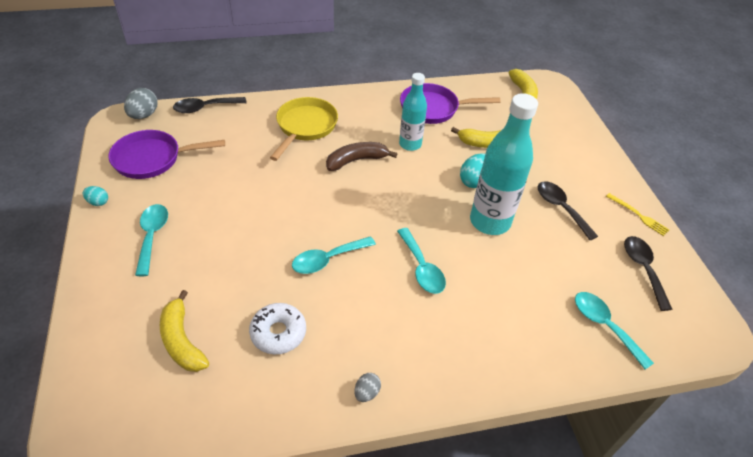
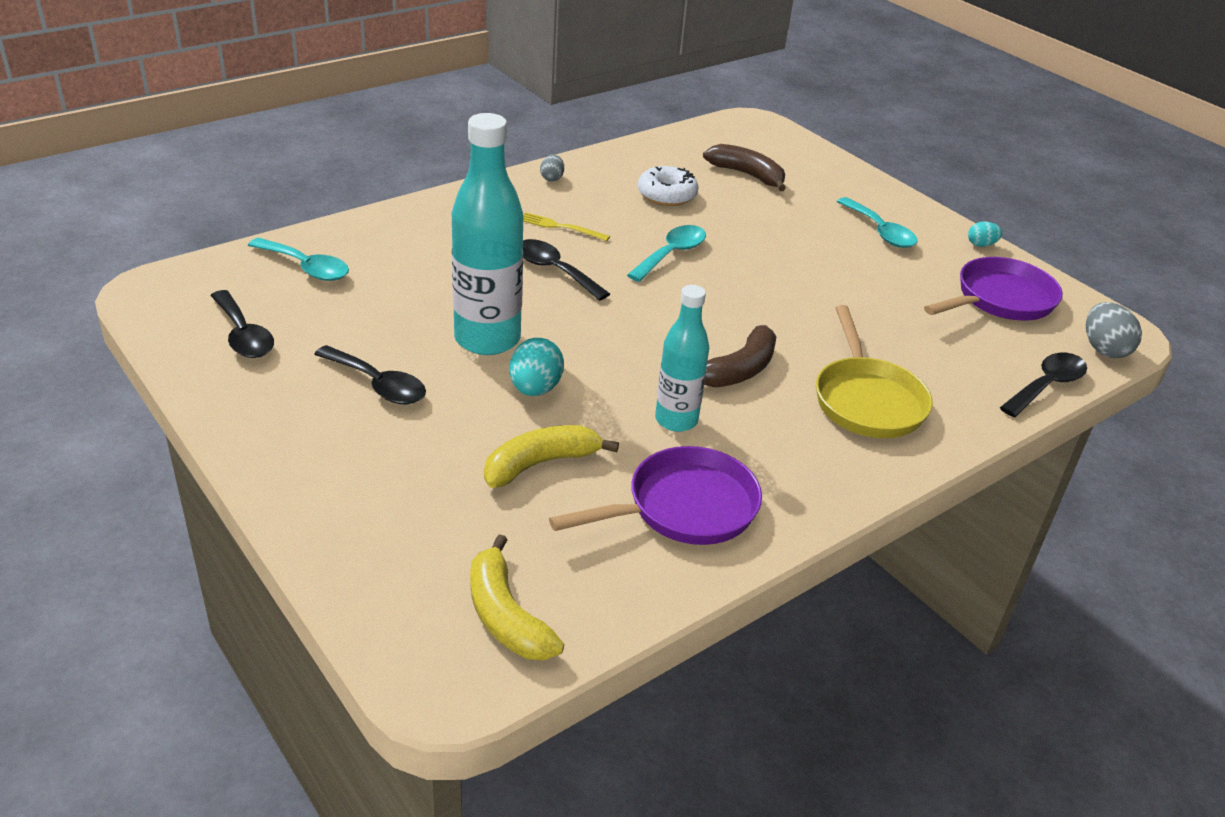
camera: 155 degrees right, 10 degrees down
(182, 341) = (747, 175): yellow banana -> brown banana
(422, 268) = (554, 270): turquoise spoon -> black spoon
(638, 215) = (238, 407): yellow fork -> yellow fork (560, 227)

